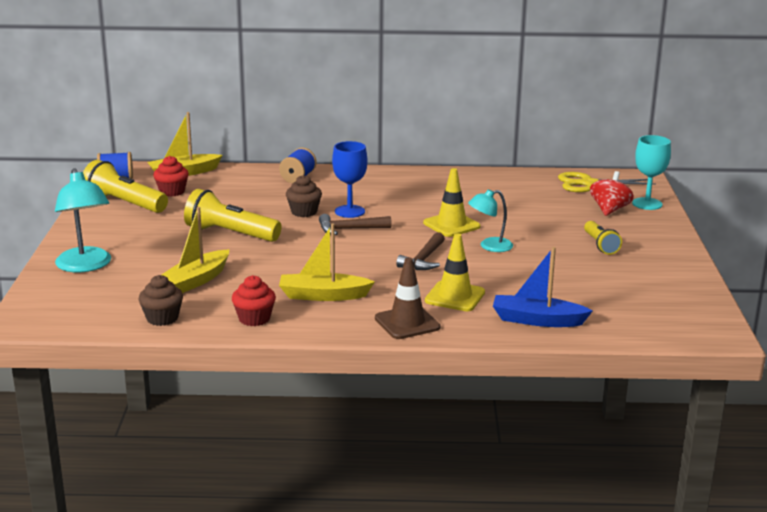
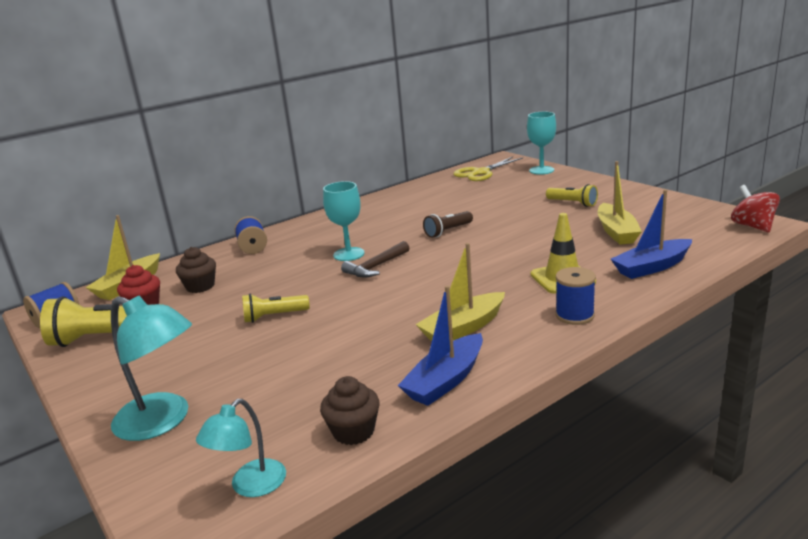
camera: 35 degrees left, 0 degrees up
(195, 281) = (319, 374): yellow boat -> yellow boat (616, 232)
(230, 234) = (274, 316): yellow flashlight -> yellow flashlight, size x0.59
(254, 319) = (446, 380): red cupcake -> blue boat
(304, 212) = (309, 270): brown cupcake -> brown cupcake (200, 286)
(349, 211) = (349, 254): blue goblet -> turquoise goblet
(407, 323) = (574, 315): brown traffic cone -> blue spool
(423, 259) = (481, 263): brown hammer -> none
(451, 225) = (448, 231): yellow traffic cone -> brown flashlight
(489, 246) = (506, 234): turquoise lamp -> turquoise lamp (250, 486)
(609, 210) = (528, 182): red spinning top -> red spinning top (753, 226)

